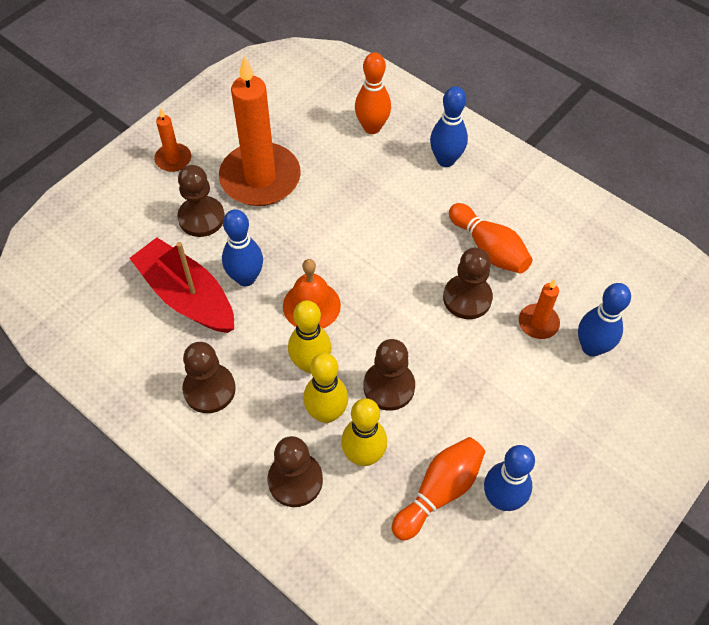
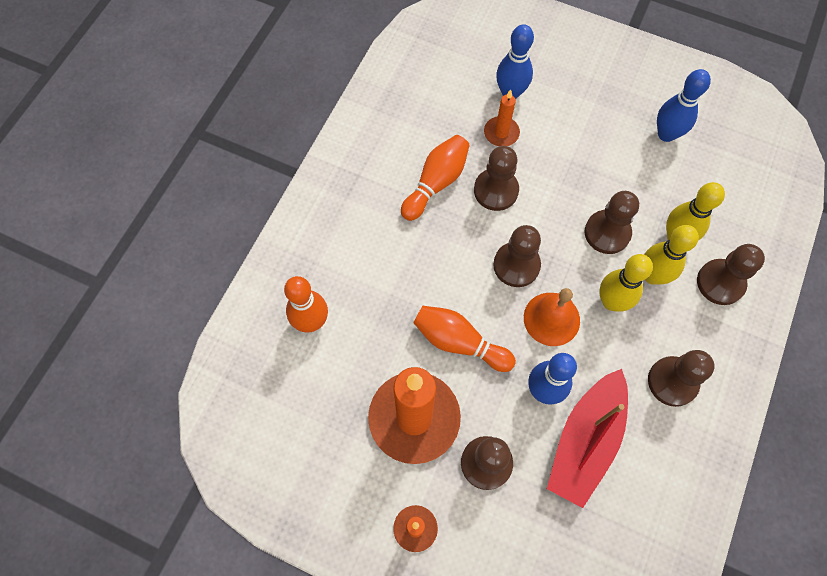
camera: 105 degrees left, 10 degrees up
(377, 292) = (516, 265): none -> brown pawn
(439, 492) = (680, 176): orange bowling pin -> orange bowling pin (459, 342)
(445, 160) = (338, 240): blue bowling pin -> none

